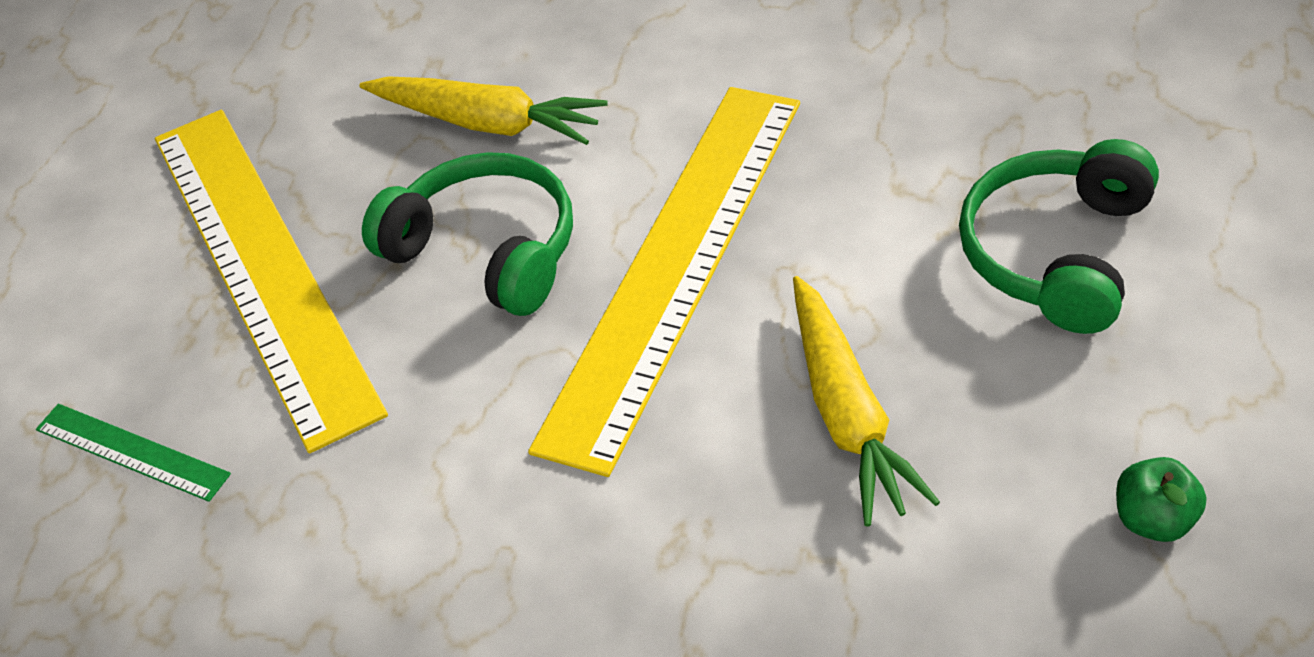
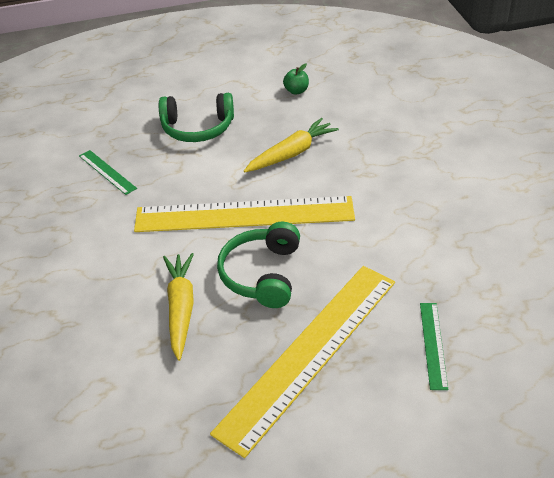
camera: 120 degrees left, 5 degrees down
(956, 74) = (107, 172): none -> green ruler

